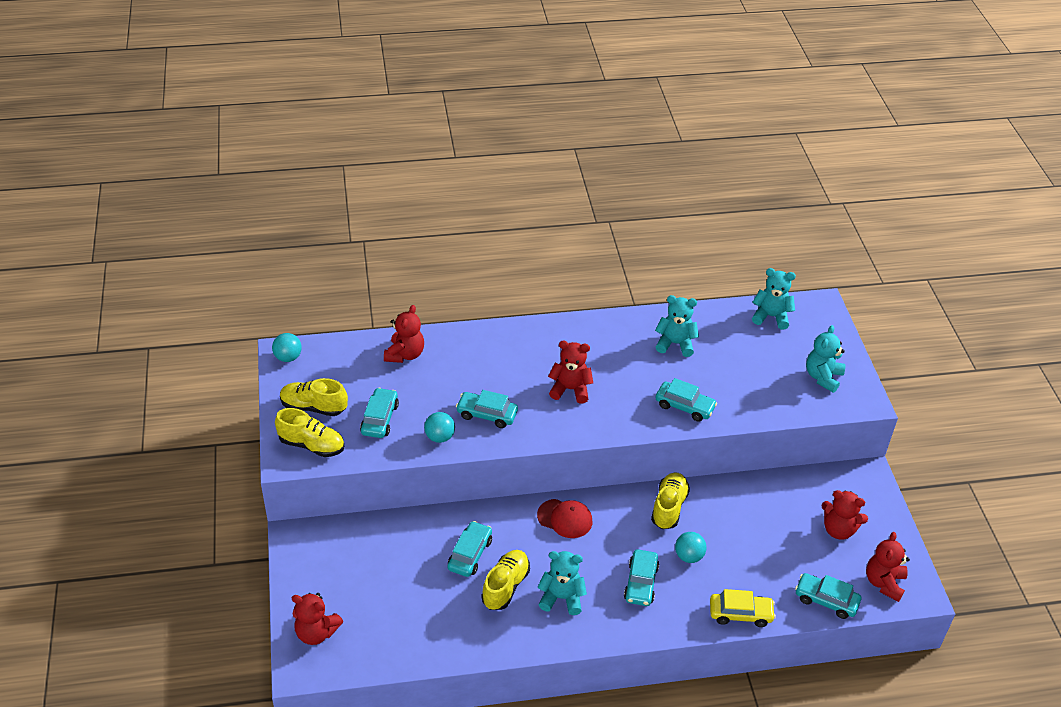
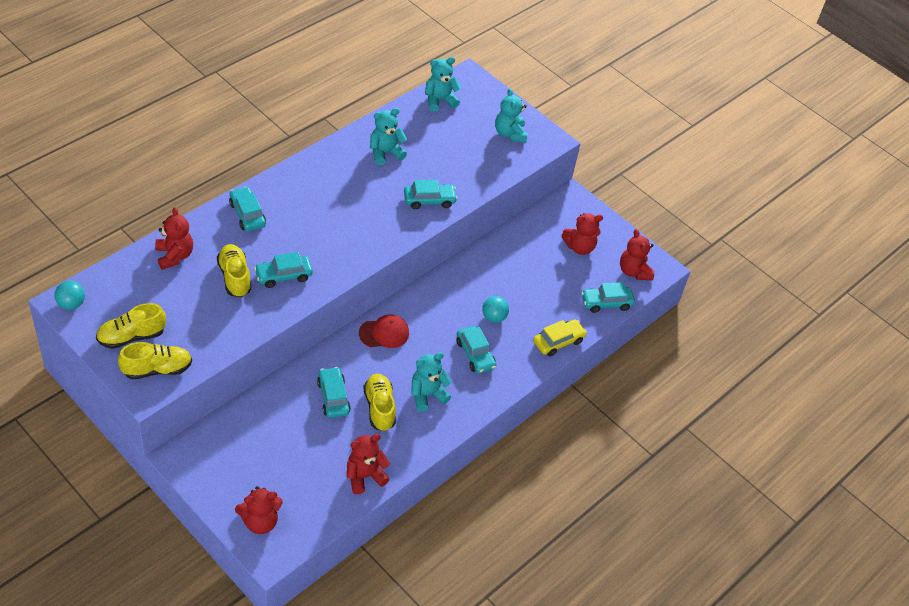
camera: 40 degrees left, 5 degrees up
(379, 419) = (197, 320): turquoise car -> turquoise car (247, 214)
(440, 437) = (260, 312): turquoise ball -> none
(570, 389) = (333, 225): red teddy bear -> red teddy bear (365, 476)
(669, 507) = (453, 287): yellow shoe -> yellow shoe (234, 277)

